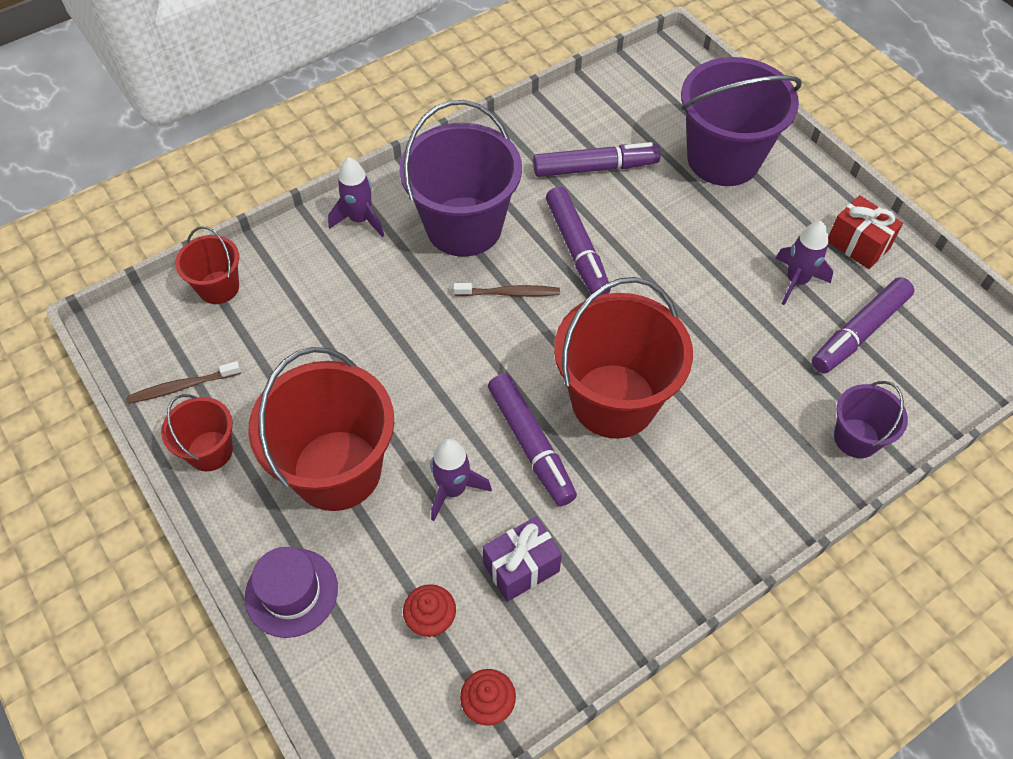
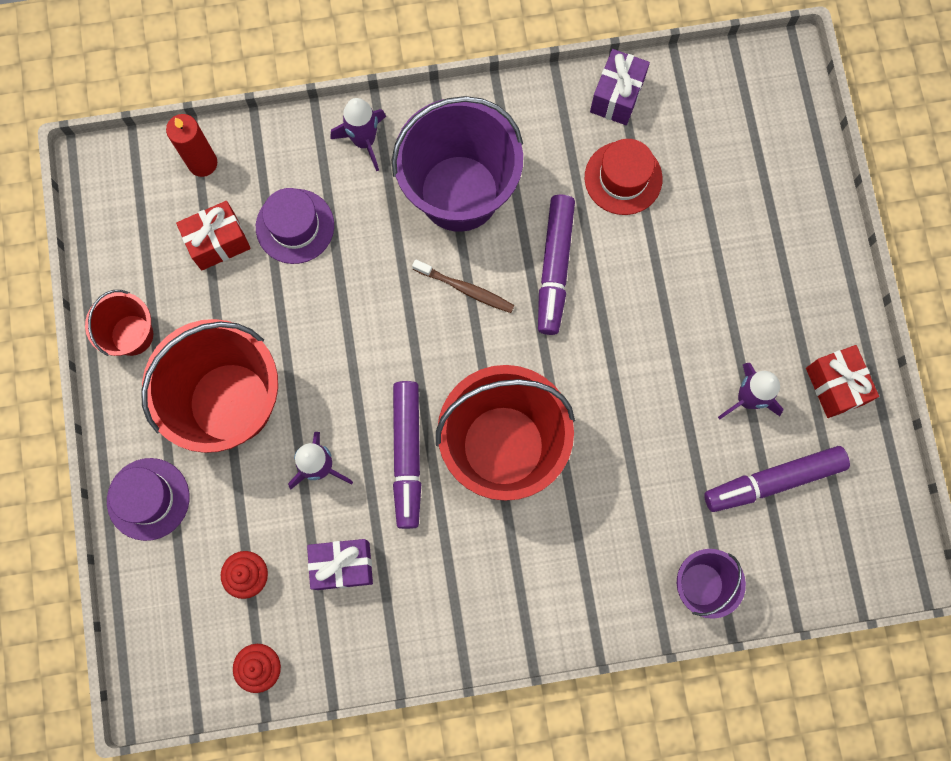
camera: 25 degrees right, 20 degrees up
(183, 386) = (133, 258): brown toothbrush -> none
(218, 287) = (202, 163): red bucket -> red candle
(262, 343) = (218, 242): none -> red gift
(329, 304) = (295, 226): none -> purple hat
(555, 117) = (617, 96): none -> purple gift
(594, 168) = (623, 178): purple marker -> red hat
(723, 159) = (761, 224): purple bucket -> none

